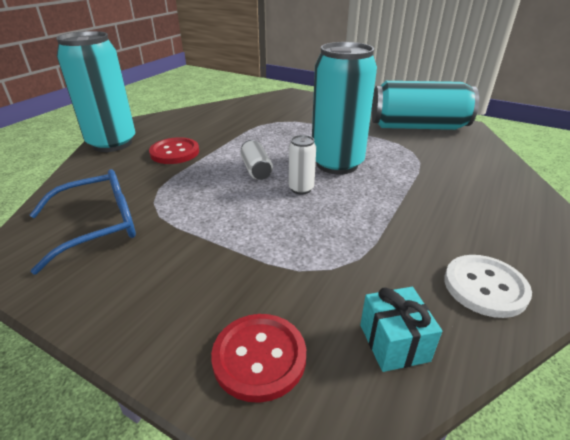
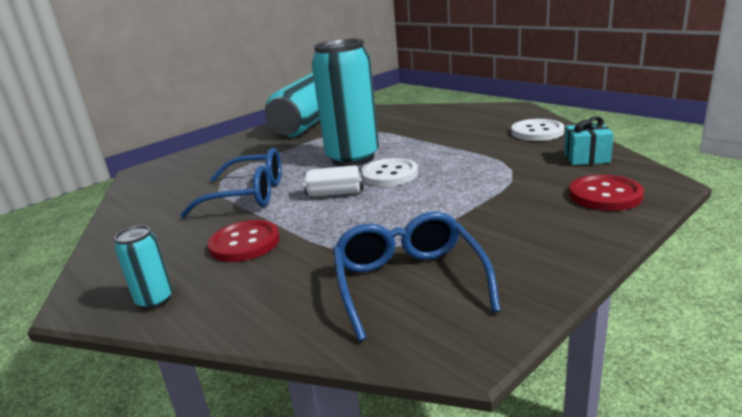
camera: 70 degrees left, 10 degrees down
(112, 143) = (155, 300): turquoise can -> turquoise can, size x0.44
(251, 136) = (247, 195): none -> blue glasses
(301, 189) = (389, 174): white can -> white button

